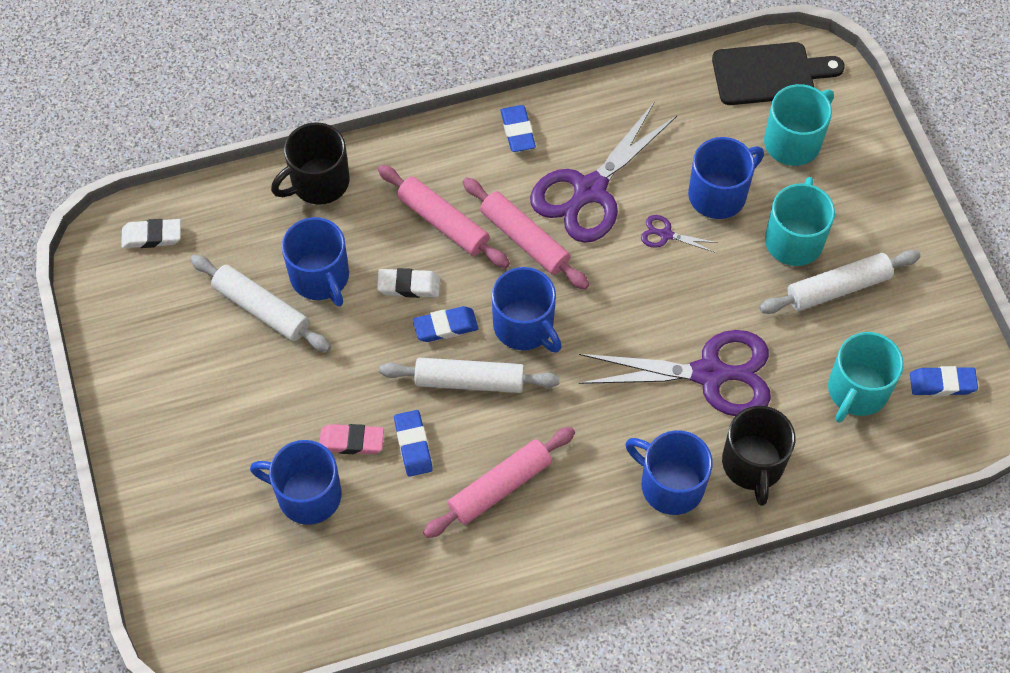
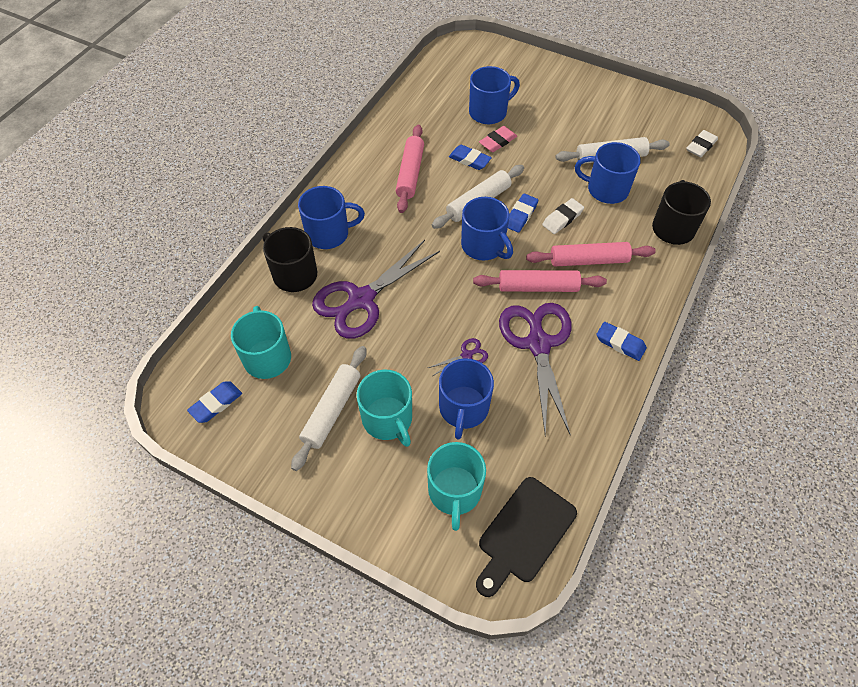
camera: 135 degrees right, 5 degrees down
(524, 326) = (483, 246): blue mug -> blue mug turned 135 degrees counterclockwise

